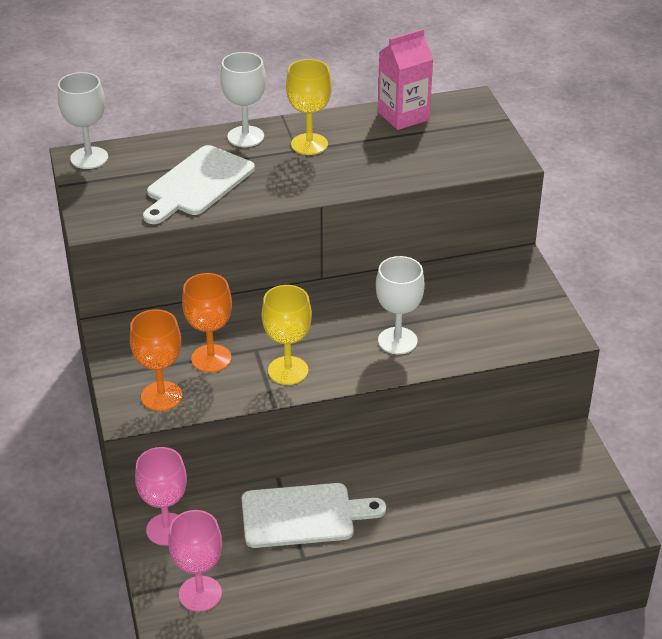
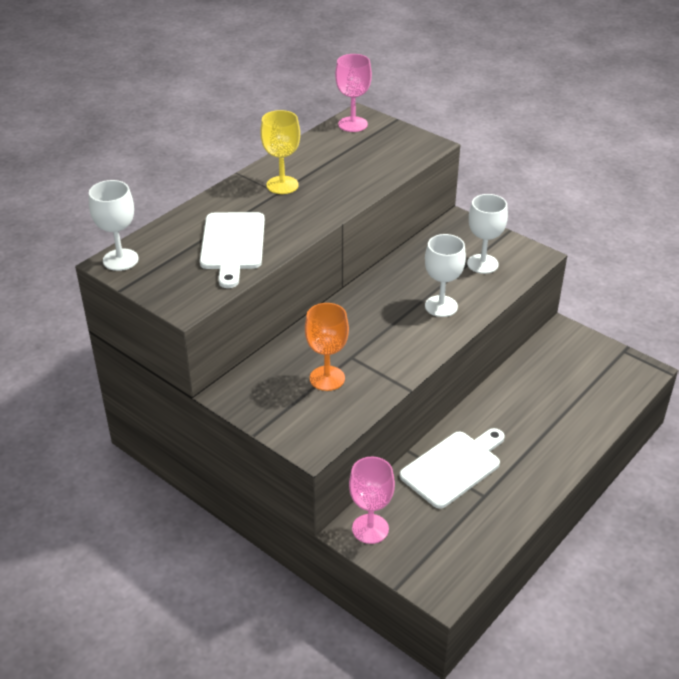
camera: 35 degrees left, 0 degrees up
(161, 396) = (321, 422): orange goblet -> none
(200, 594) = (442, 560): pink goblet -> pink goblet (353, 124)
(245, 136) = (228, 197): white goblet -> white goblet (482, 264)
(288, 370) = (391, 361): yellow goblet -> none
(403, 116) = (325, 142): pink carton -> none

